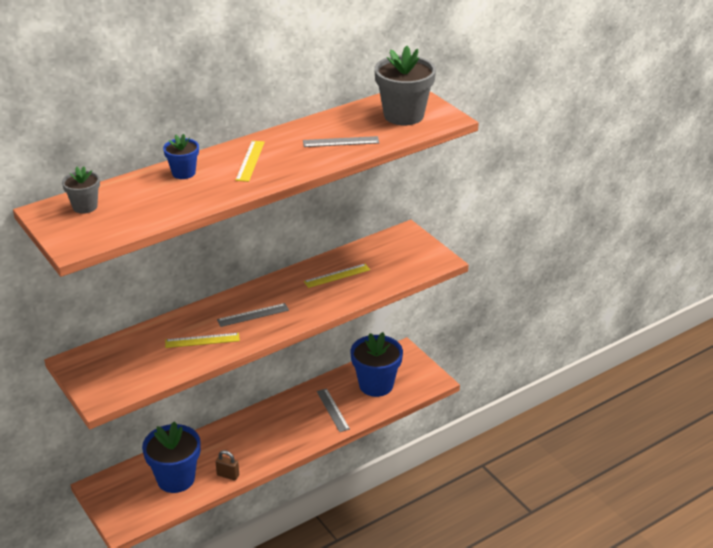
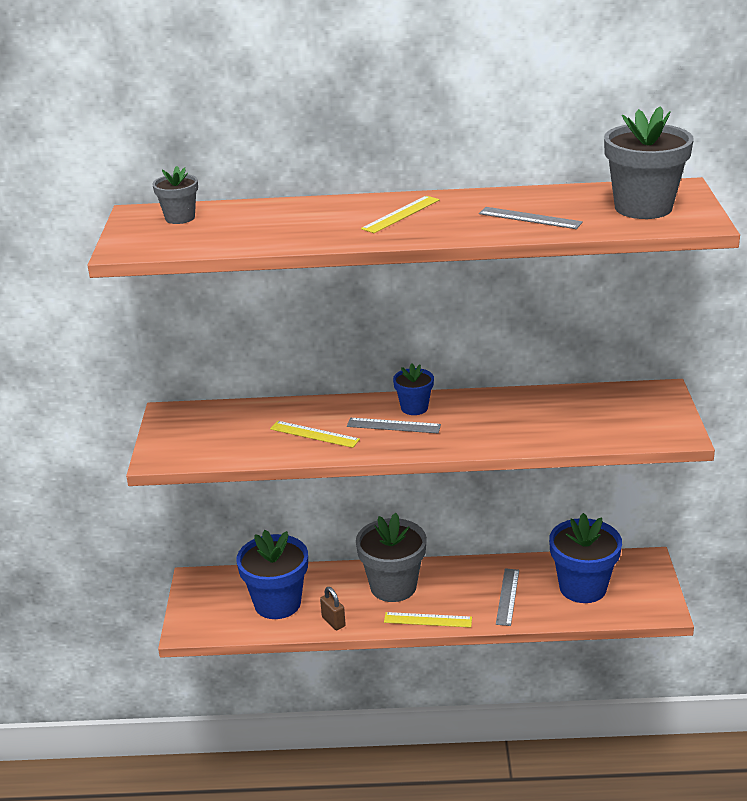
camera: 35 degrees right, 5 degrees down
(183, 173) = (315, 210): blue flower pot -> blue flower pot (414, 408)
(250, 433) = (393, 586): none -> grey flower pot
(337, 275) = (530, 413): yellow ruler -> yellow ruler (428, 620)

